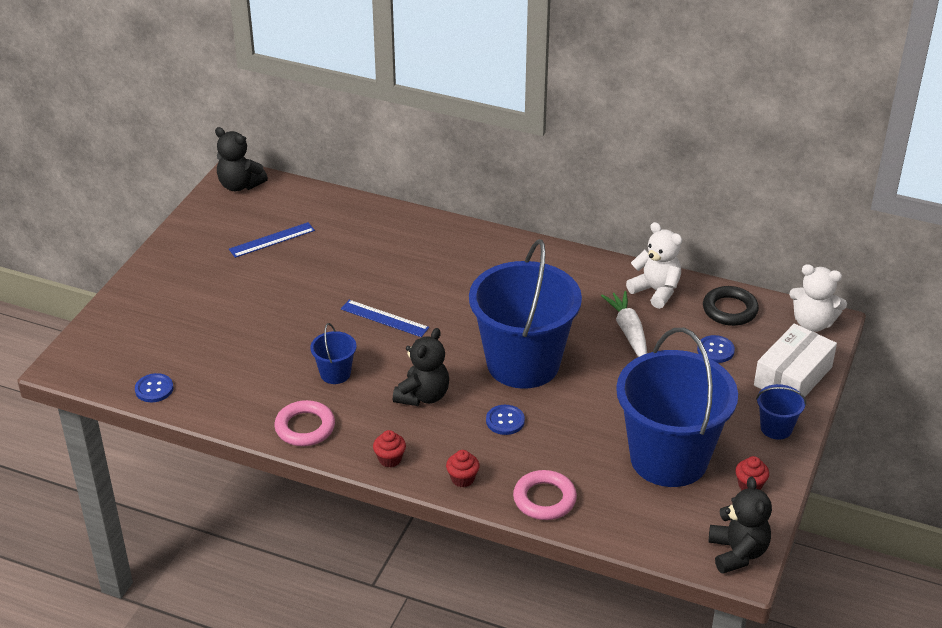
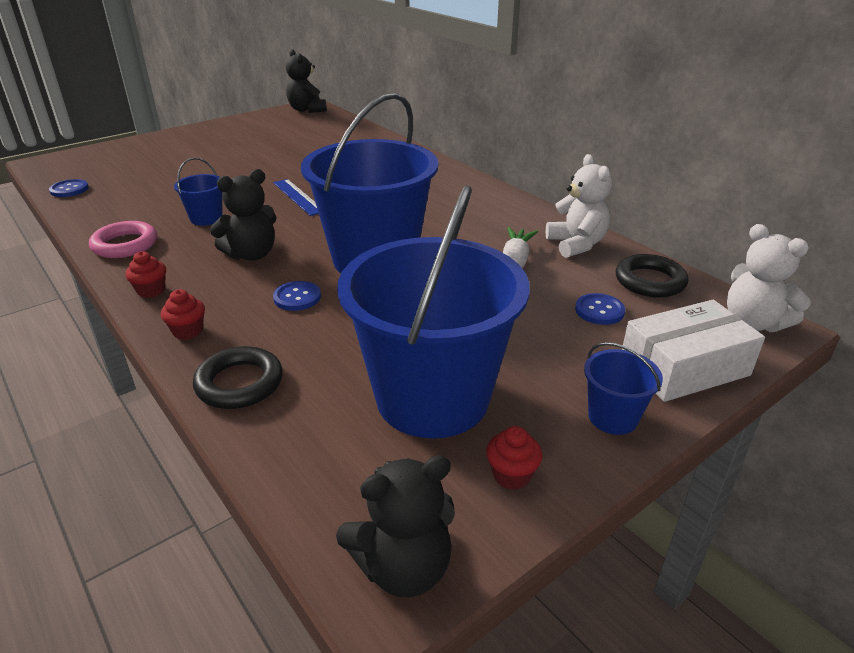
camera: 30 degrees right, 5 degrees down
(272, 240) = (285, 137): blue ruler -> none
(544, 499) = (239, 383): pink ring -> black ring
(737, 553) = (403, 567): black teddy bear -> black teddy bear turned 45 degrees clockwise

